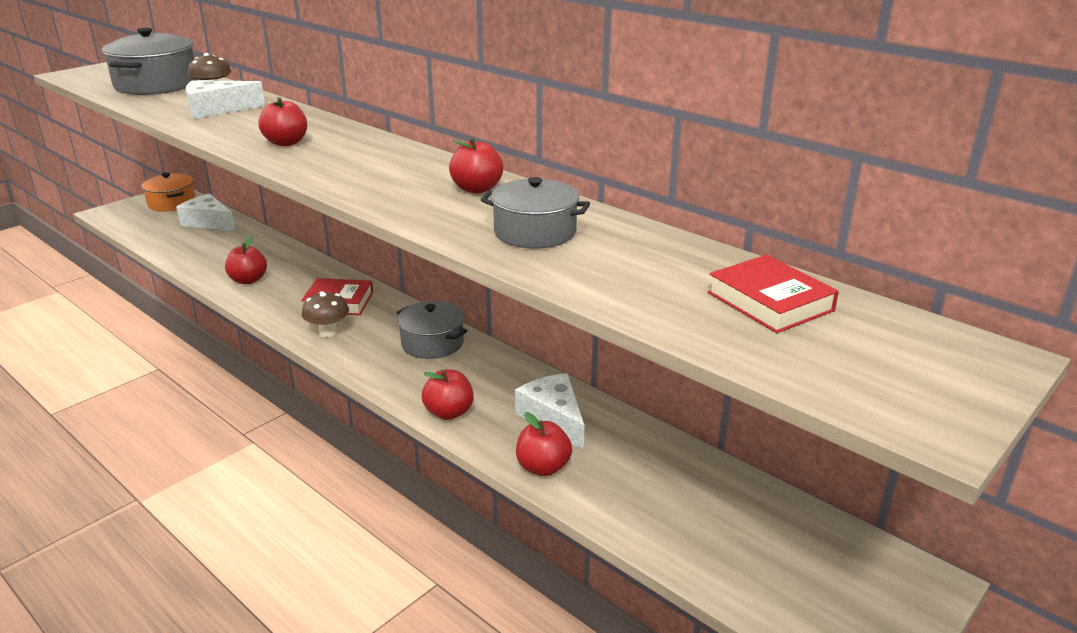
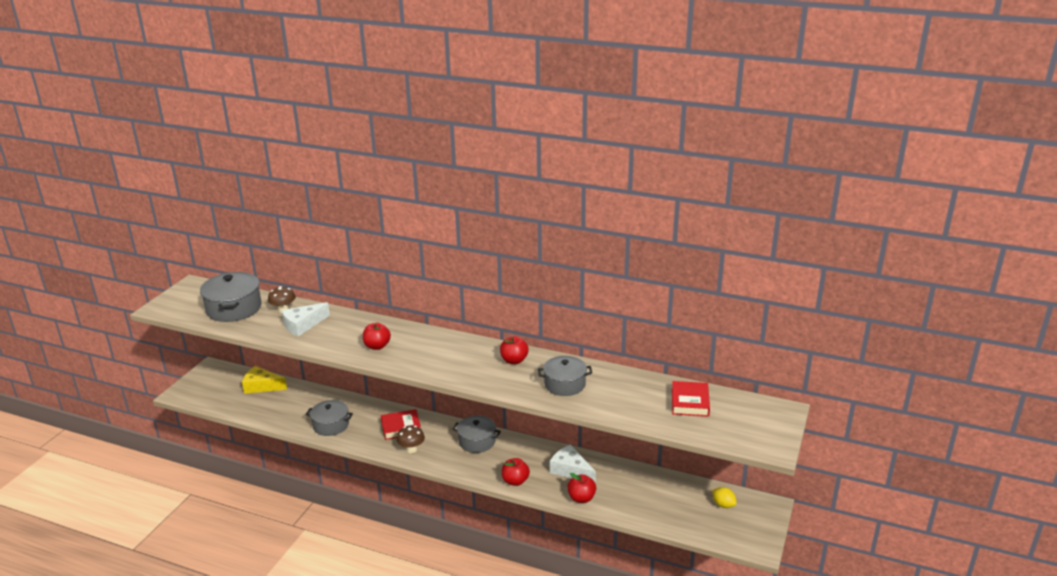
camera: 20 degrees left, 0 degrees up
(172, 203) = (219, 376): orange pot -> none
(208, 222) = (262, 386): white cheese -> yellow cheese
(248, 280) = (331, 425): red apple -> grey pot
(770, 301) = (690, 402): red book -> red book turned 60 degrees clockwise
(820, 552) = (723, 504): none -> yellow lemon

